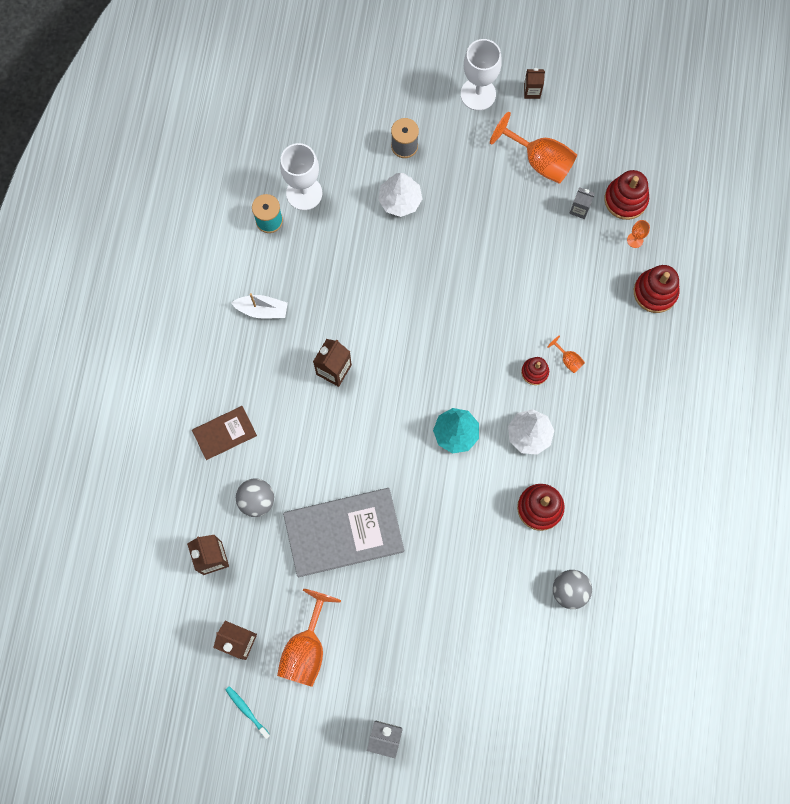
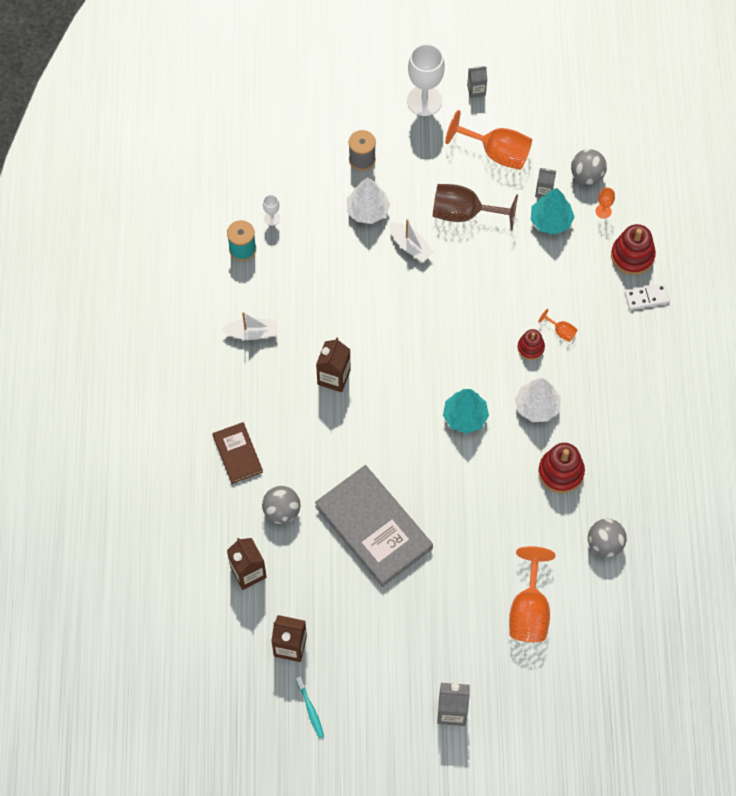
camera: 10 degrees left, 10 degrees down
(224, 433) = (237, 454): brown book -> brown book turned 75 degrees counterclockwise
(246, 711) = (310, 709): turquoise toothbrush -> turquoise toothbrush turned 150 degrees counterclockwise
(304, 193) = (272, 218): white goblet -> white goblet, size x0.45
(306, 649) = (358, 641): orange goblet -> orange goblet (529, 610)
(344, 533) = (373, 527): grey book -> grey book turned 75 degrees clockwise
(435, 245) = (410, 246): none -> white boat
(495, 219) = (464, 213): none -> brown goblet
(532, 91) = (476, 90): brown carton -> grey carton
(580, 241) = (551, 220): none -> turquoise tree
(625, 199) = (587, 175): red stacking toy -> grey ball
(661, 338) = (646, 297): none -> white domino

